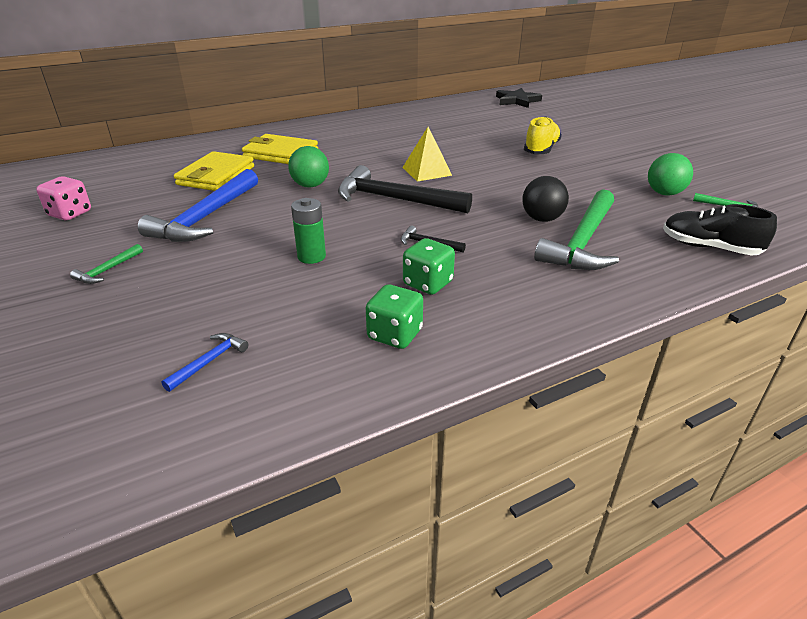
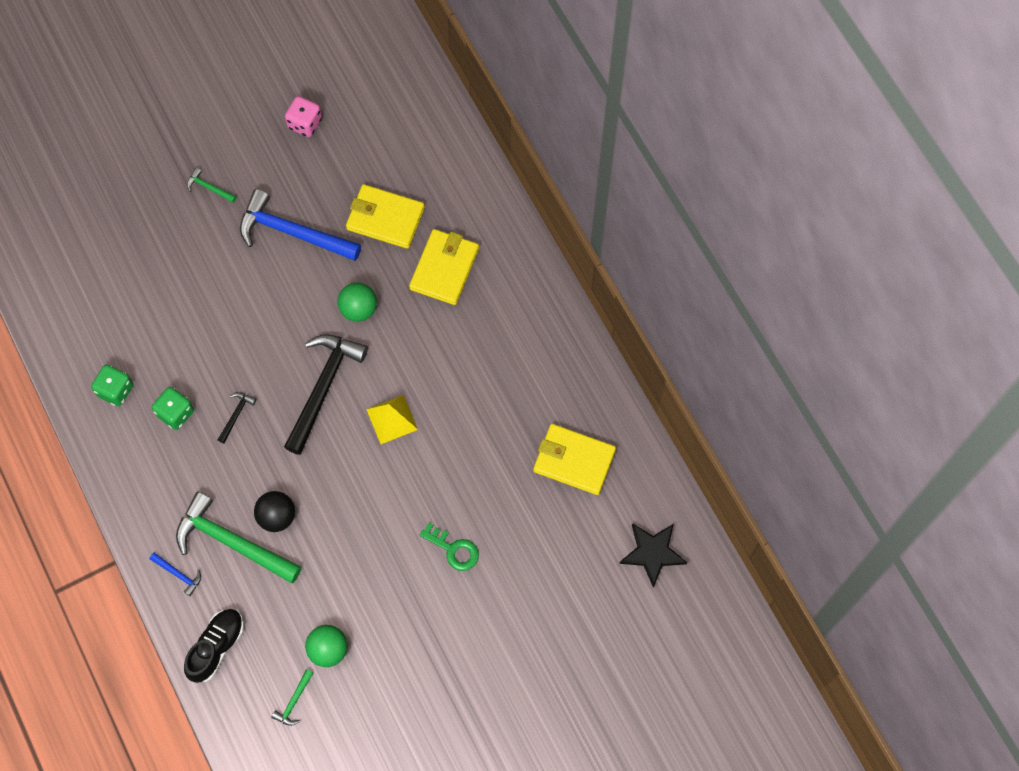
camera: 90 degrees right, 35 degrees up
(209, 361) = (98, 284): blue hammer -> blue hammer (178, 574)
(311, 256) = (220, 327): green battery -> none
(455, 117) = (574, 461): none -> yellow wallet
(541, 150) = (454, 549): yellow shoe -> green key

